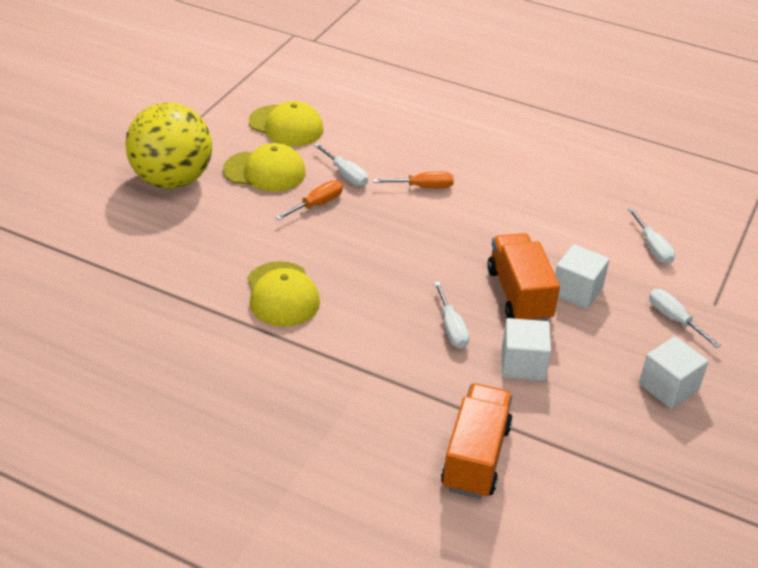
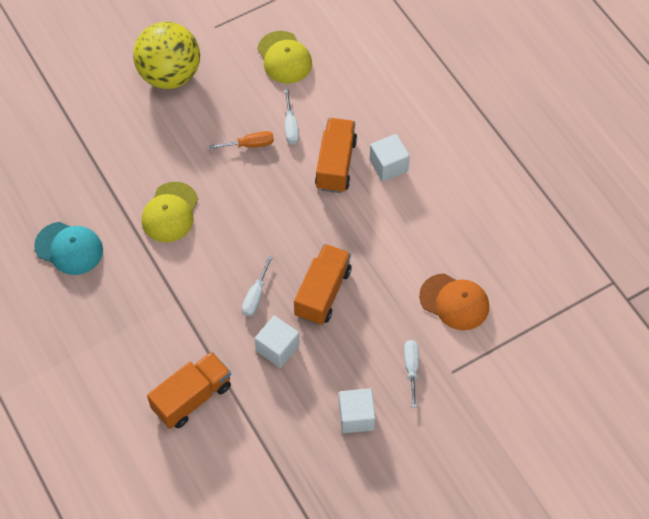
camera: 35 degrees right, 20 degrees up
(187, 378) = (69, 248): none -> turquoise cap
(265, 171) = (237, 96): yellow cap -> none
(423, 187) = (336, 164): orange screwdriver -> orange truck
(577, 291) = (365, 310): white cube -> white cube (388, 165)
(652, 247) = (454, 302): white screwdriver -> orange cap

